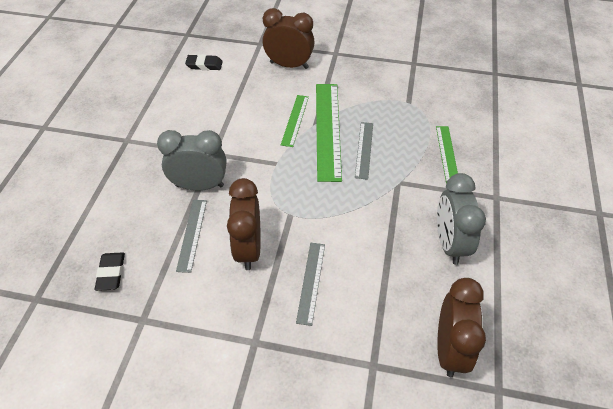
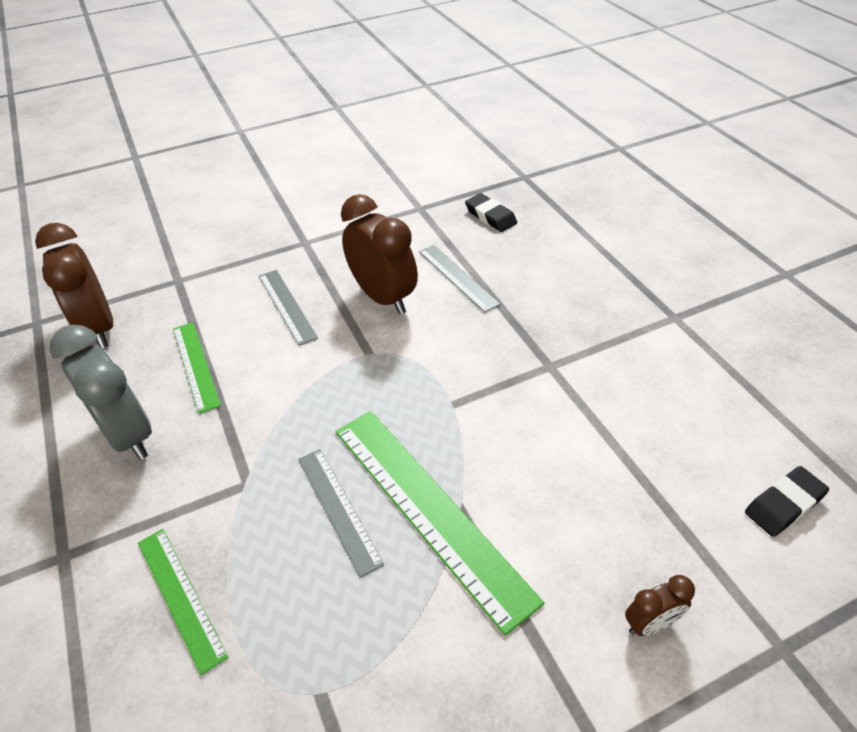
camera: 145 degrees right, 5 degrees down
(200, 185) = (513, 322): grey clock -> none
(289, 65) = (650, 623): brown clock -> brown clock, size x0.48
(295, 120) = (499, 493): green ruler -> green ruler (195, 365)

